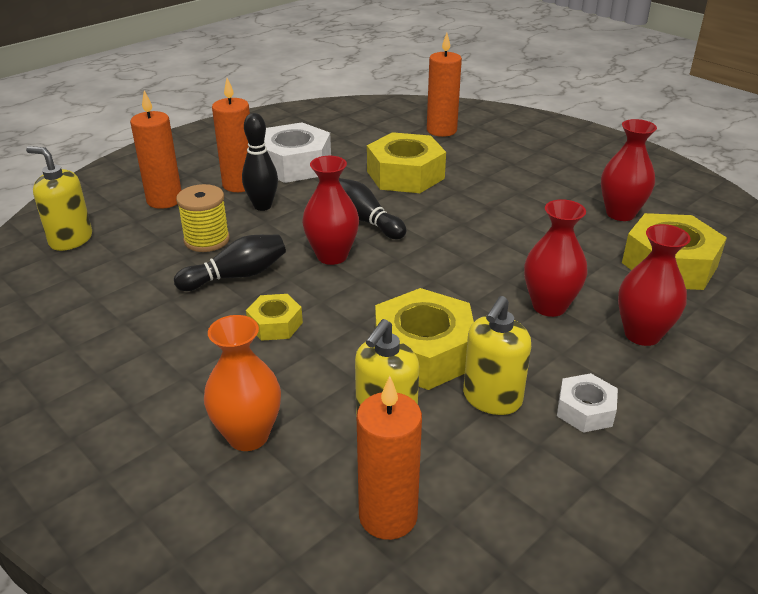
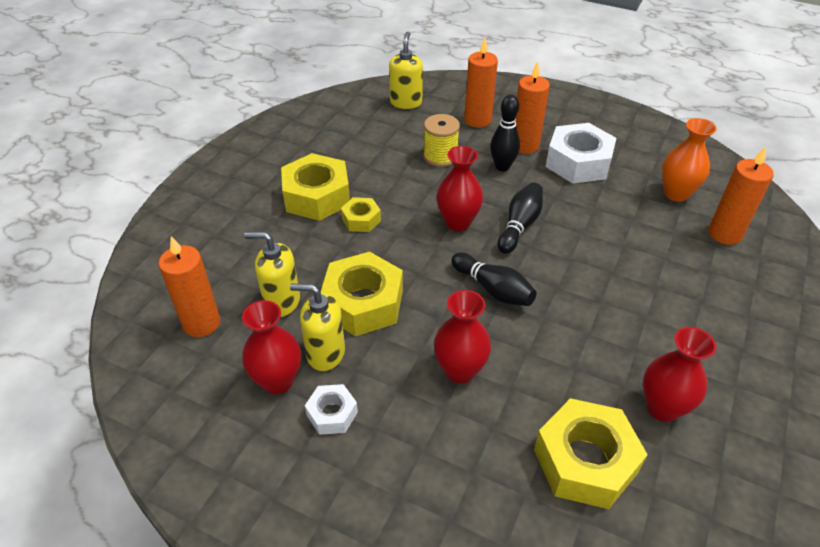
camera: 70 degrees right, 10 degrees up
(236, 276) = (406, 184): black bowling pin -> black bowling pin (493, 289)
(248, 436) = (252, 242): orange vase -> orange vase (676, 193)
(405, 175) = (614, 230): yellow nut -> yellow nut (317, 196)
(642, 334) = (450, 445): red vase -> red vase (278, 381)

